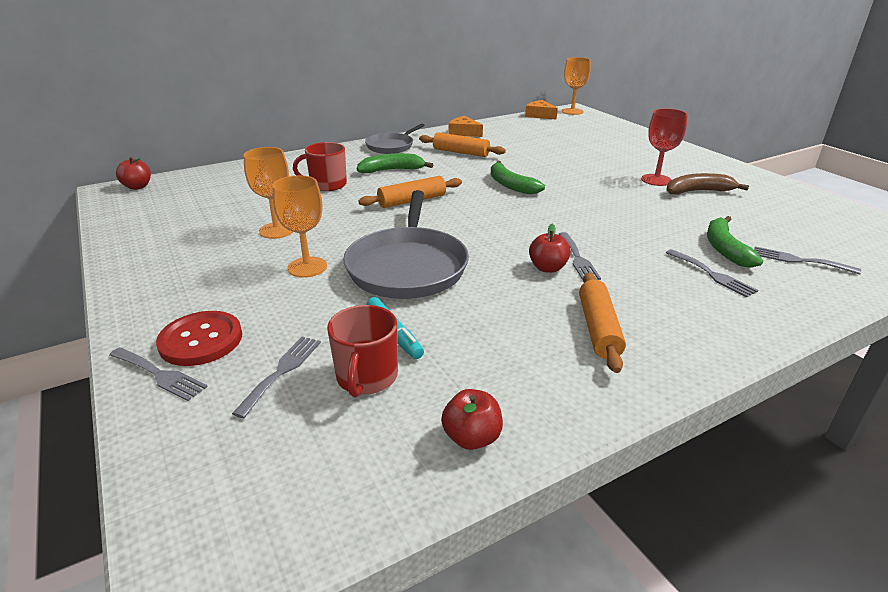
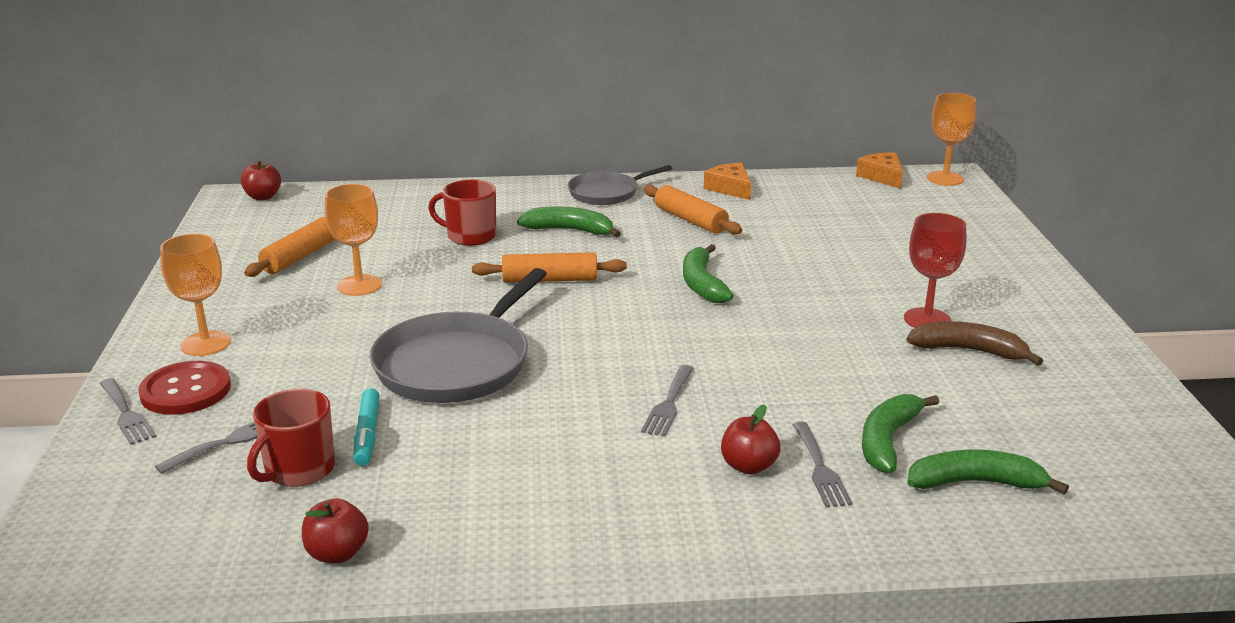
camera: 25 degrees right, 5 degrees down
(307, 267) = (351, 338): orange goblet -> orange goblet (205, 344)
(547, 268) = (616, 406): red apple -> red apple (748, 466)
(598, 328) = (589, 491): orange rolling pin -> orange rolling pin (300, 256)
(798, 260) = (975, 483): grey fork -> green banana

